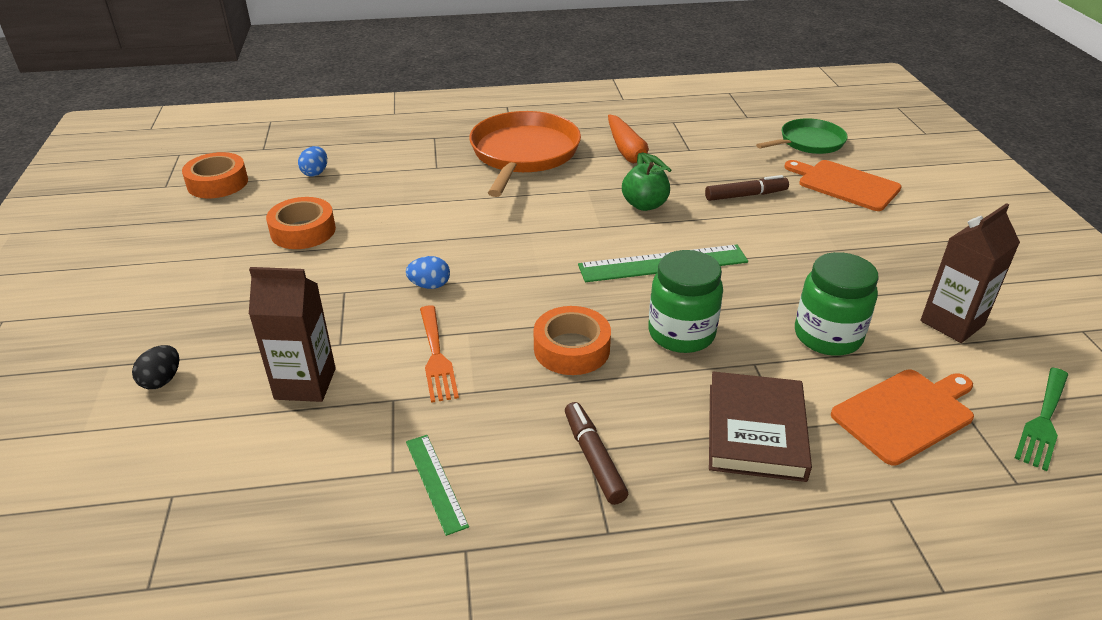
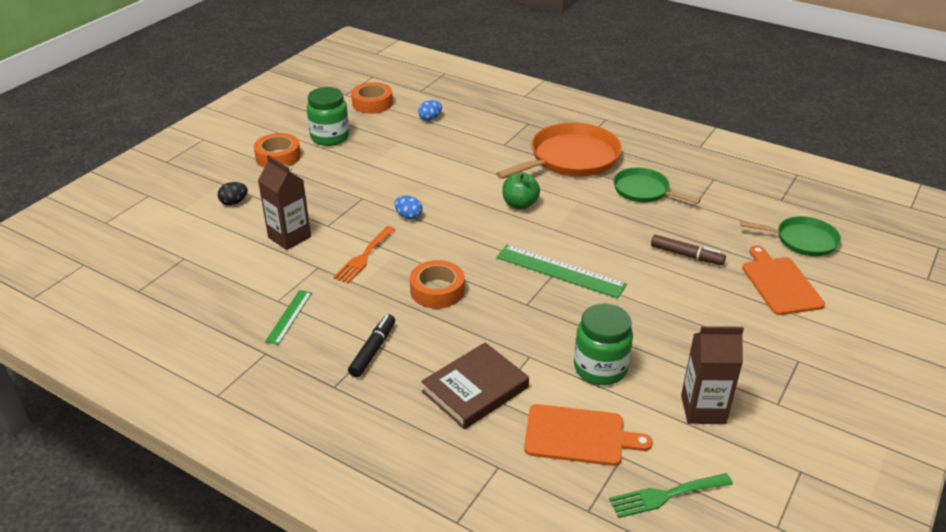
camera: 40 degrees right, 0 degrees up
(303, 231) = (382, 153): orange tape -> orange tape (278, 157)
(594, 458) = (373, 350): brown marker -> black marker
(630, 155) = (643, 190): orange carrot -> green pan
(644, 205) = (603, 228): green apple -> green apple (520, 204)
(681, 334) = (510, 316): green jar -> green jar (330, 137)

